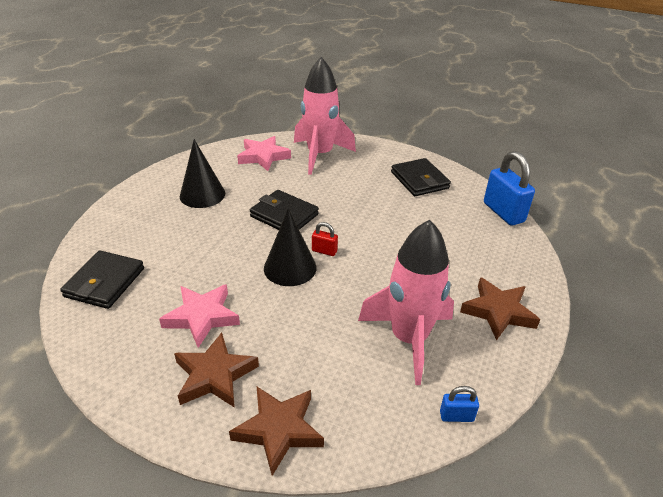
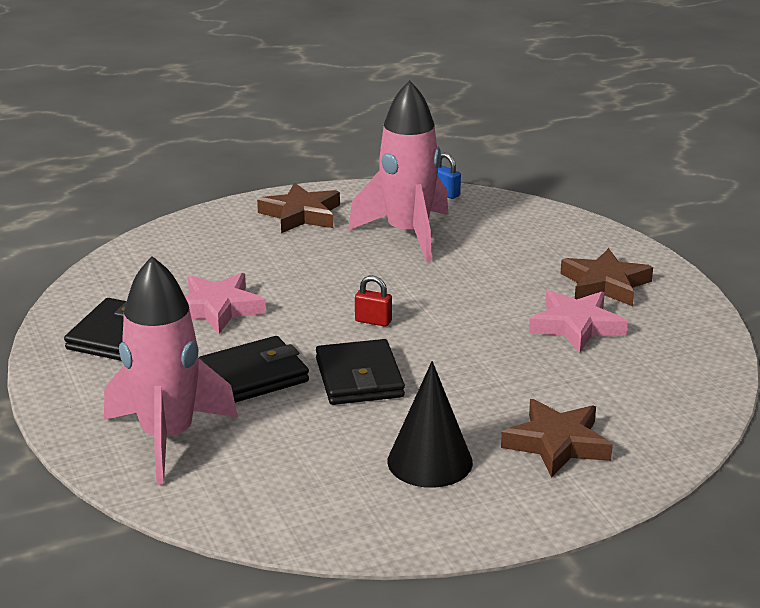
camera: 135 degrees left, 10 degrees down
(104, 282) = (660, 404): black wallet -> black wallet (254, 376)
(263, 156) = (253, 482): pink star -> pink star (217, 309)
(278, 430) = (585, 239): brown star -> brown star (557, 444)
(290, 268) = (433, 324): black cone -> none
(324, 251) = (373, 321): red padlock -> red padlock turned 45 degrees counterclockwise
(503, 212) = (114, 263): blue padlock -> none

